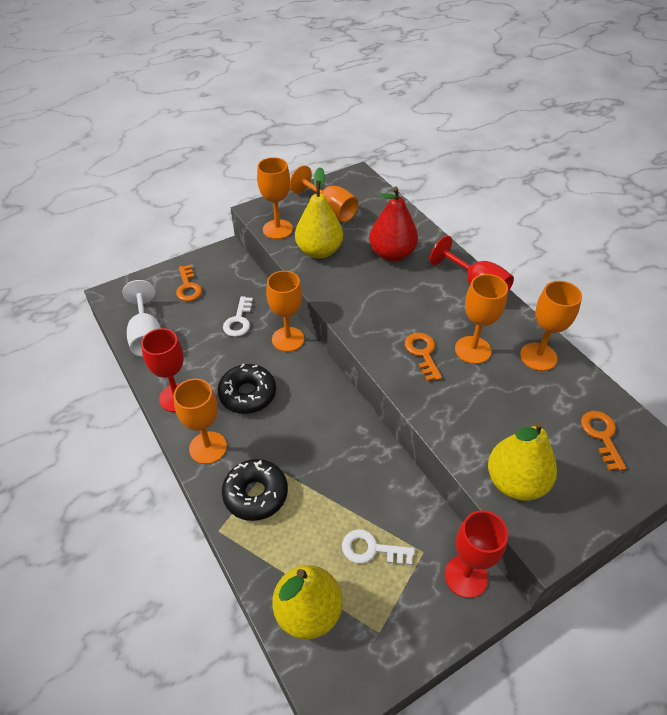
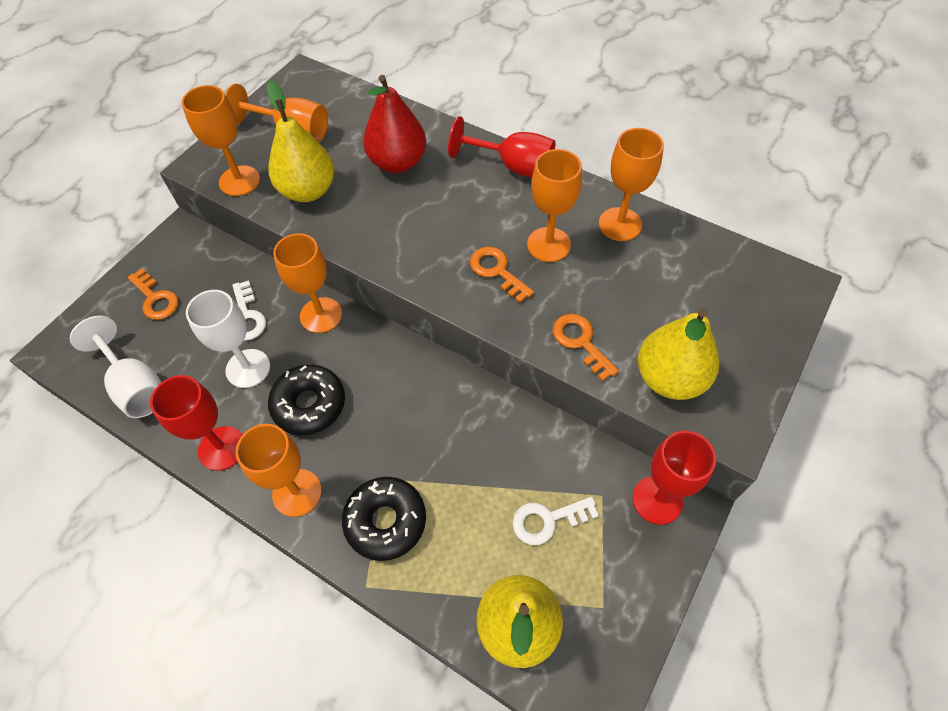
camera: 25 degrees left, 10 degrees up
(221, 354) = (248, 368): none -> white goblet
(601, 436) = (725, 287): orange key -> orange key (580, 342)

